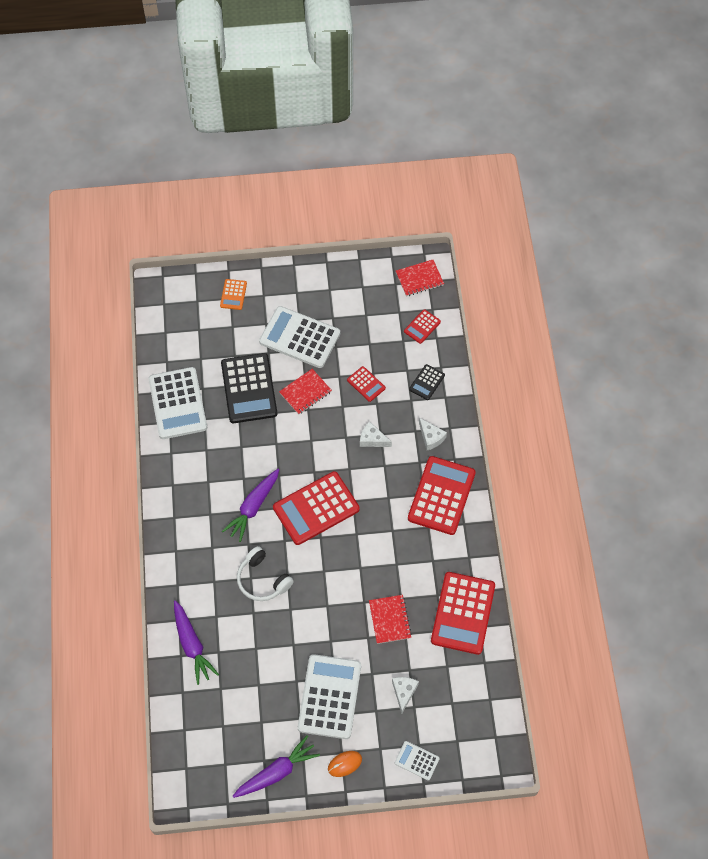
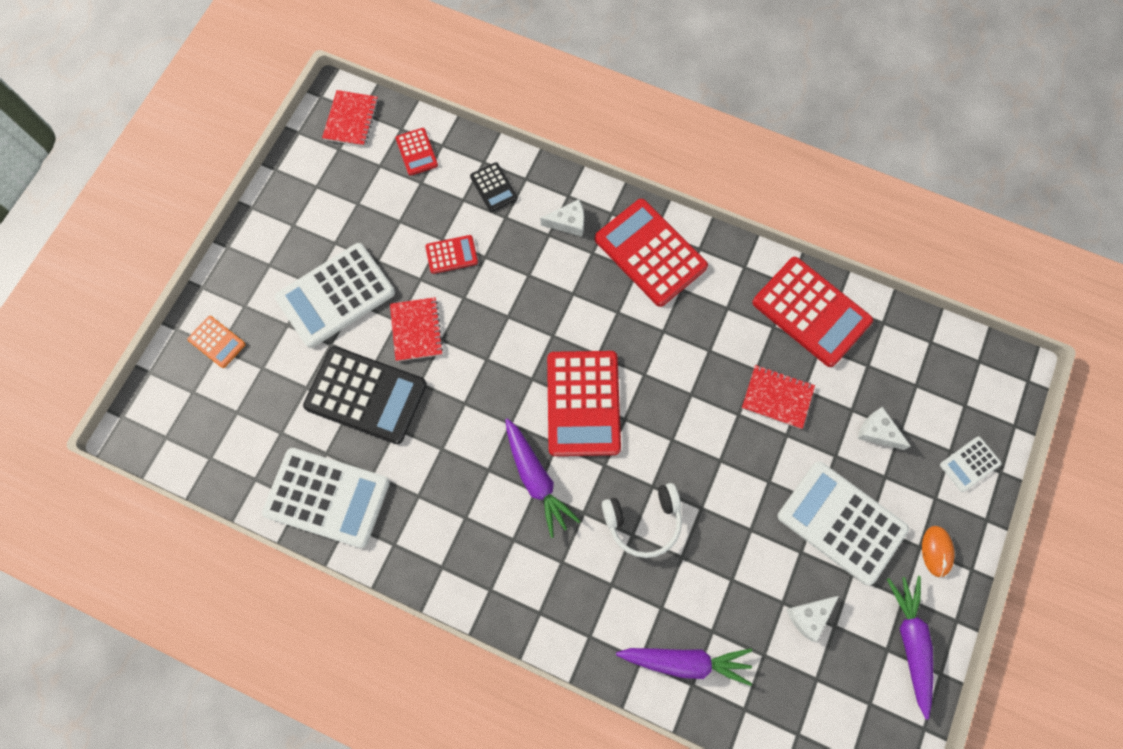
camera: 60 degrees left, 10 degrees up
(372, 439) = (530, 288): white cheese -> white cheese (809, 616)

